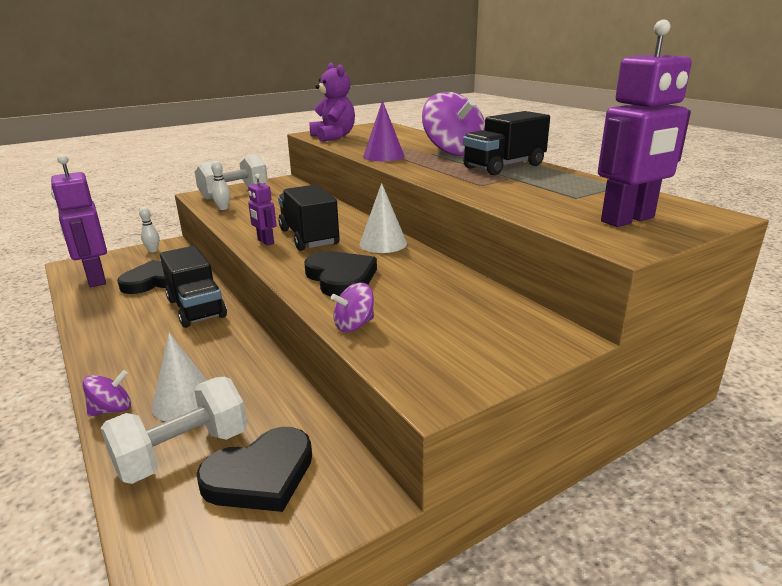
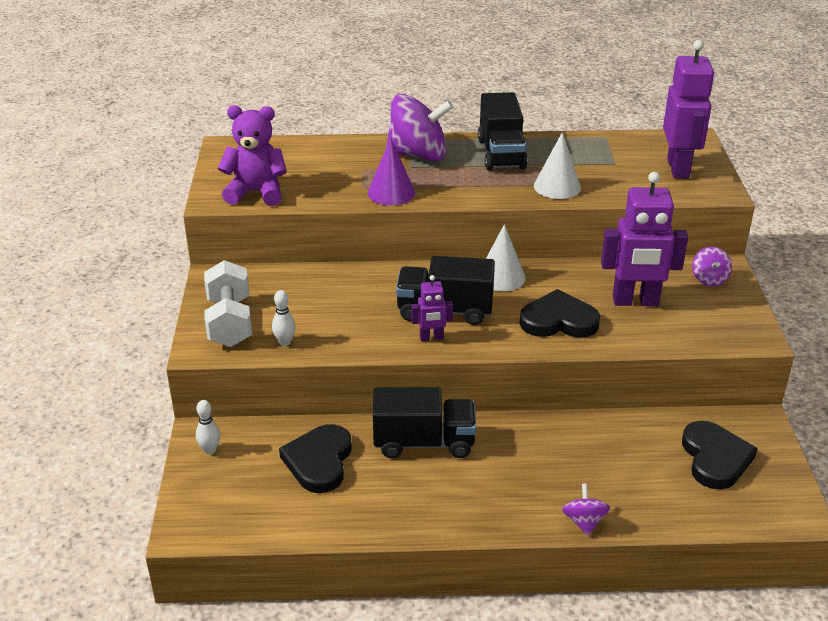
camera: 60 degrees left, 10 degrees up
(96, 279) = (263, 510): purple robot -> purple robot (635, 301)
(183, 452) = (669, 490): white dumbbell -> none
(184, 401) = (599, 478): white cone -> white cone (557, 186)
(354, 325) = (649, 339): purple spinning top -> purple spinning top (709, 279)

